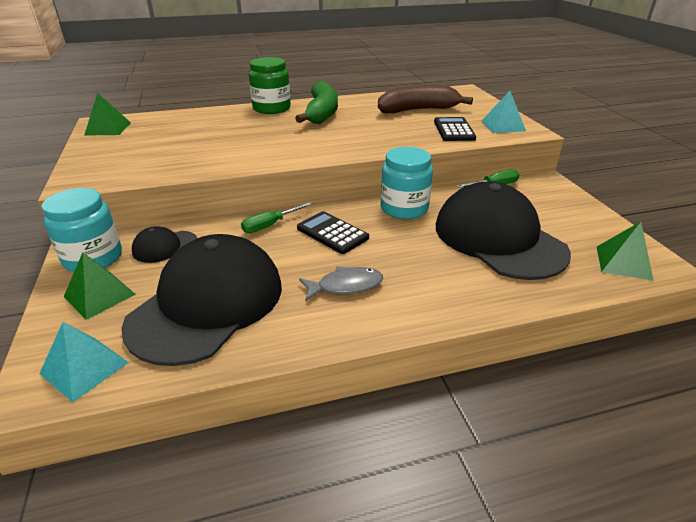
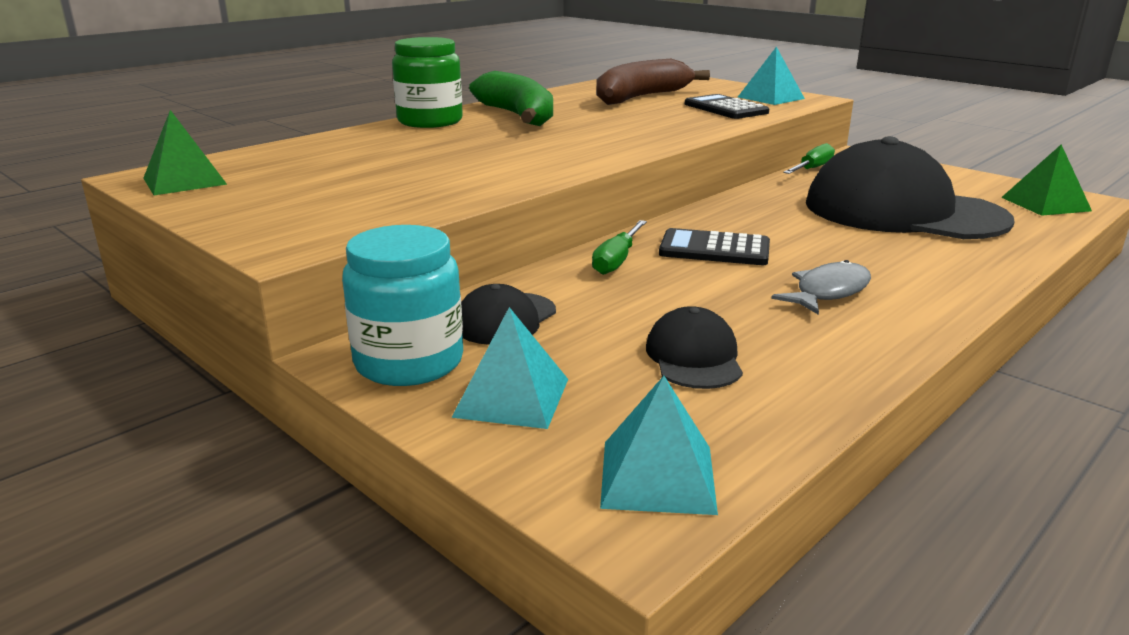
camera: 30 degrees left, 10 degrees down
(99, 295) = (512, 397): green pyramid -> turquoise pyramid
(207, 303) = (694, 357): black cap -> black cap, size x0.44
(404, 208) = (754, 208): turquoise jar -> none

